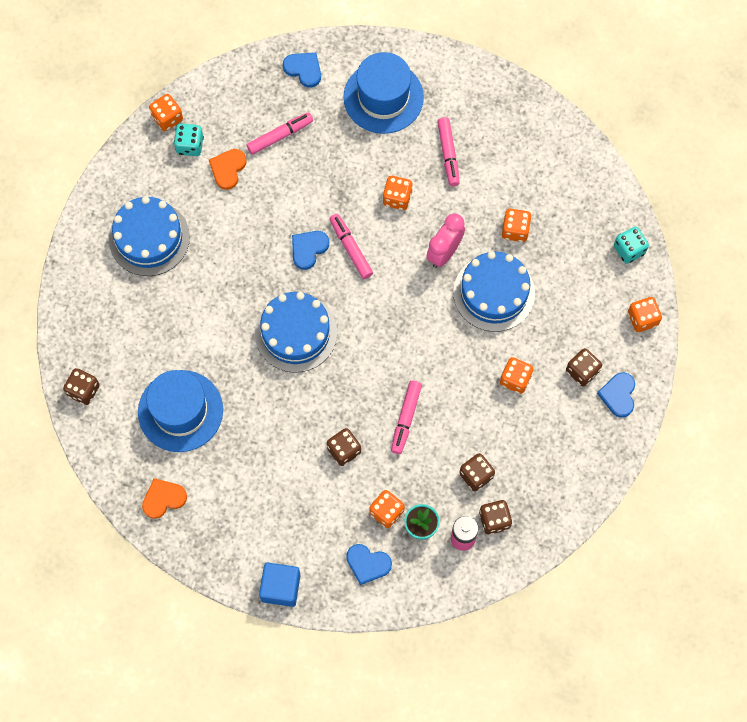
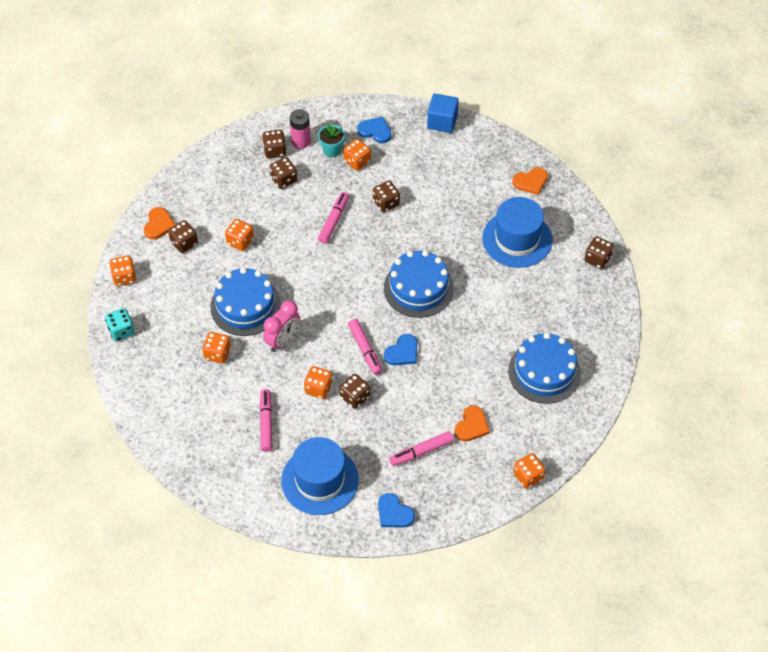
camera: 175 degrees left, 15 degrees down
(190, 145) = (507, 449): turquoise dice -> none
(356, 191) = (355, 397): none -> brown dice
(618, 395) = (158, 225): blue heart -> orange heart

